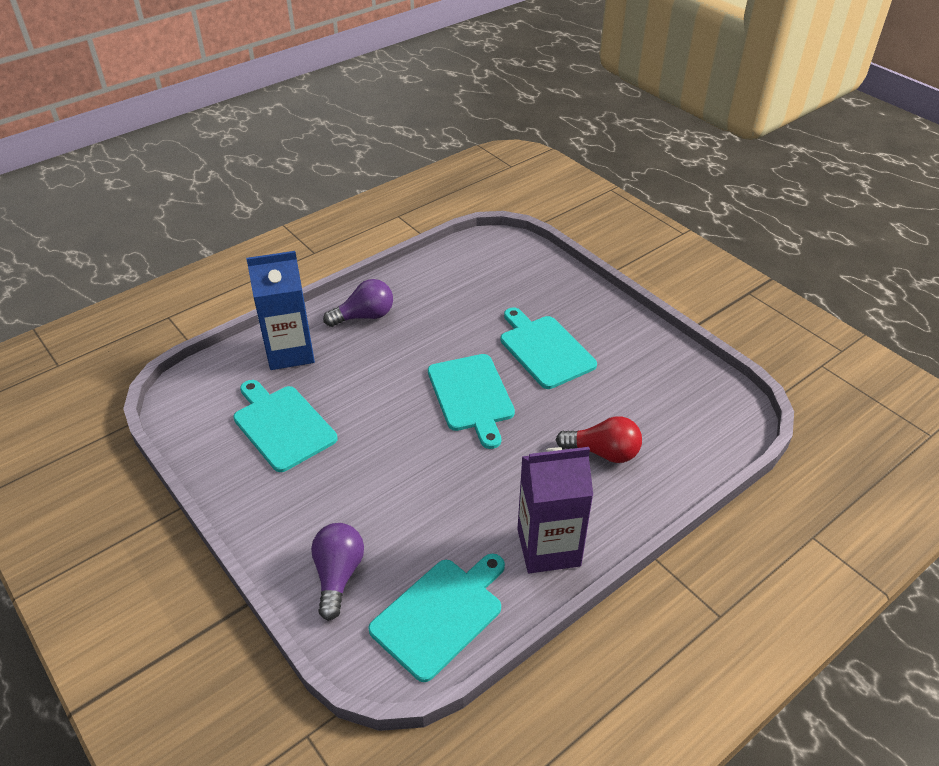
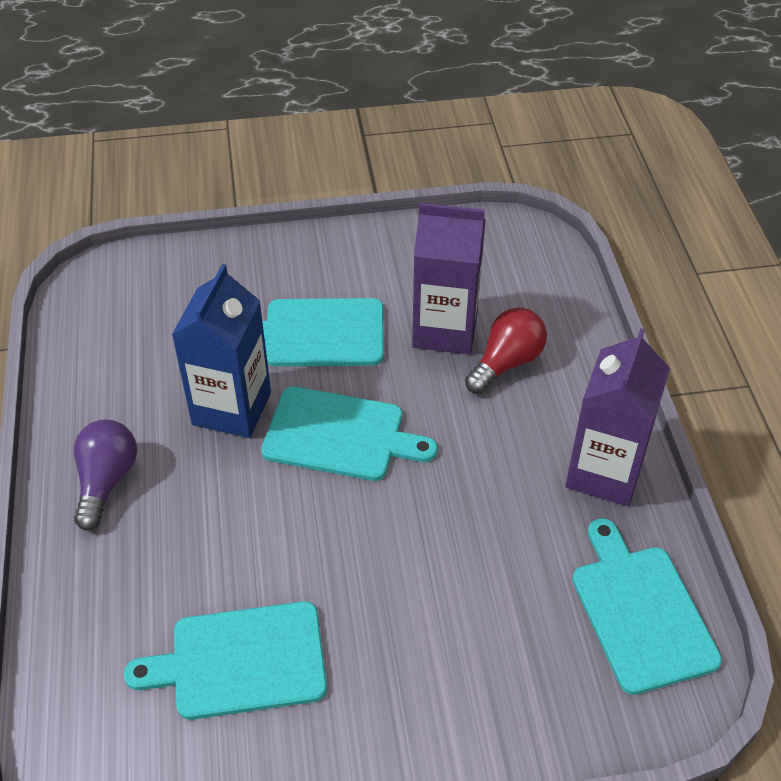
camera: 60 degrees left, 5 degrees up
(290, 352) = (103, 597): blue carton -> blue carton (232, 408)
(338, 575) = (532, 693): purple light bulb -> none
(603, 408) = (445, 330): none -> purple carton

